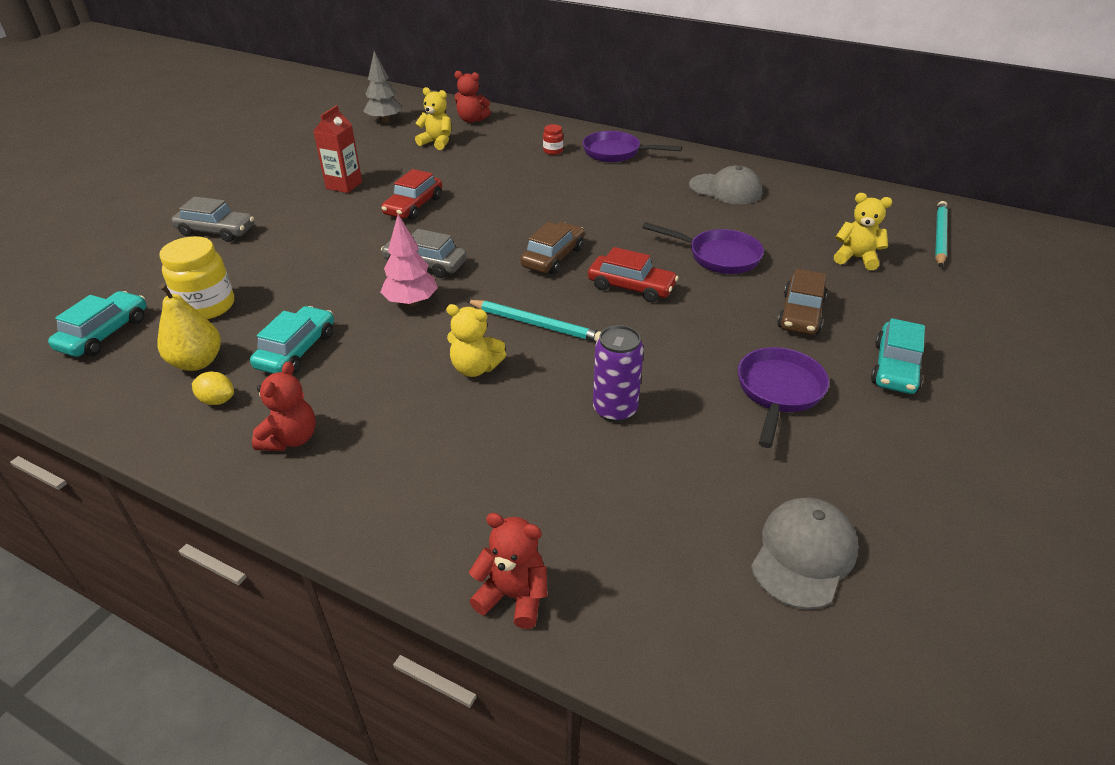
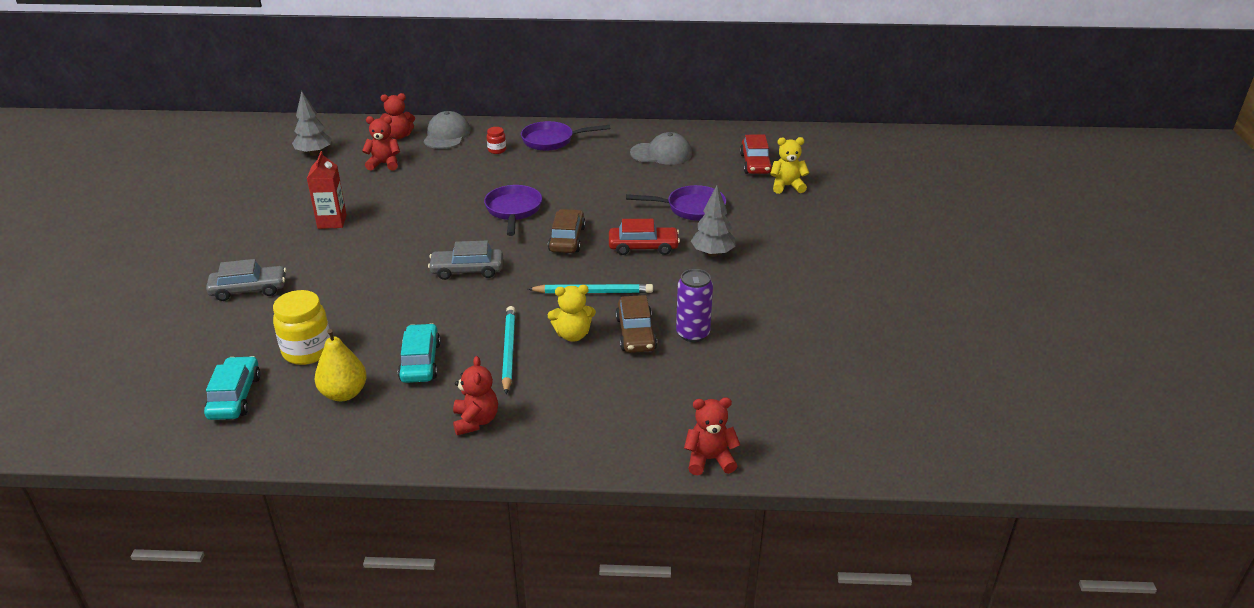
camera: 25 degrees left, 5 degrees down
(217, 400) = (390, 414): yellow lemon -> none
(411, 302) = (482, 302): pink tree -> none
(413, 206) = (414, 225): red car -> red car (755, 164)
(437, 142) = (384, 164): yellow teddy bear -> red teddy bear
(708, 316) = (712, 253): none -> grey tree
(778, 392) = (791, 292): purple pan -> purple pan (513, 210)
(800, 314) = (773, 236): brown car -> brown car (636, 334)
(803, 554) = (862, 381): grey cap -> grey cap (447, 135)
(895, 368) = (853, 256): turquoise car -> none
(939, 236) = (833, 156): turquoise pencil -> turquoise pencil (509, 351)

